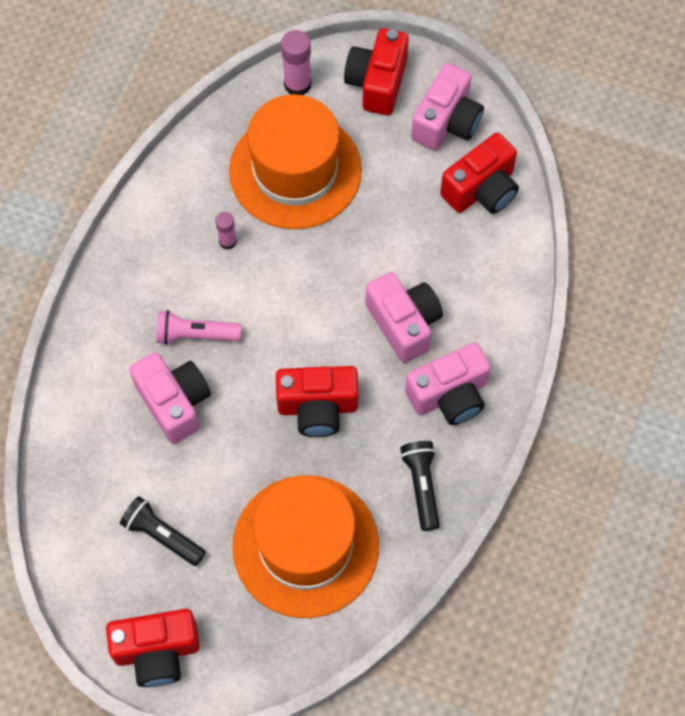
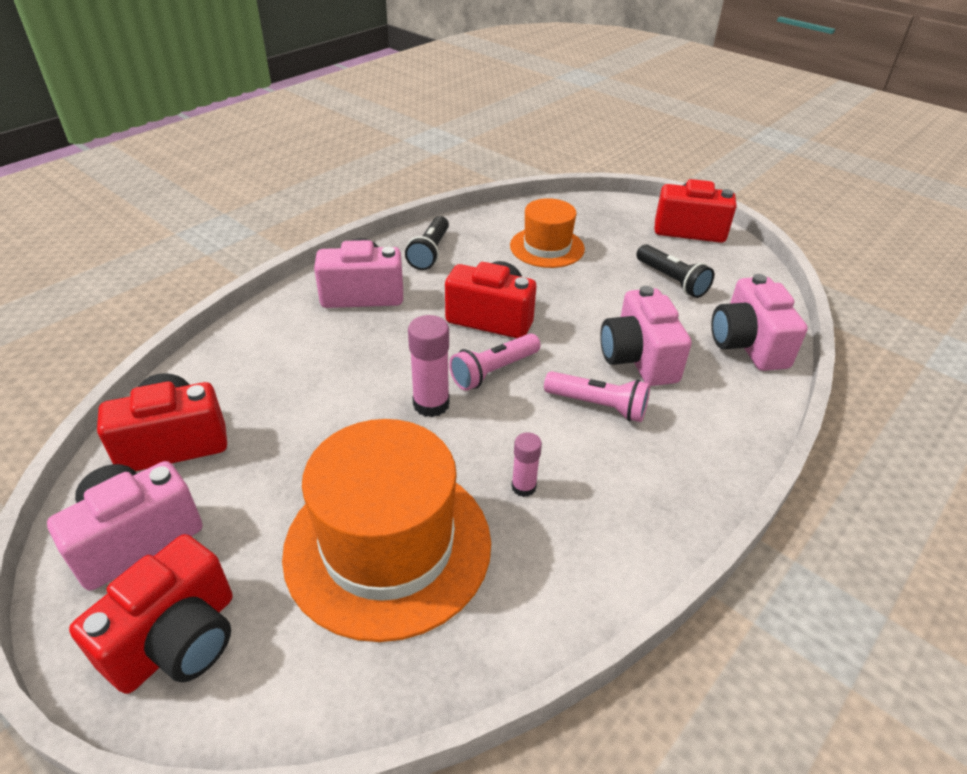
camera: 160 degrees left, 25 degrees down
(289, 341) = (494, 371): none -> pink flashlight
(297, 84) = (302, 689): pink glue stick -> pink glue stick (431, 404)
(305, 546) = (547, 247): orange hat -> orange hat, size x0.58
(404, 323) = (365, 351): pink camera -> pink camera (747, 344)

